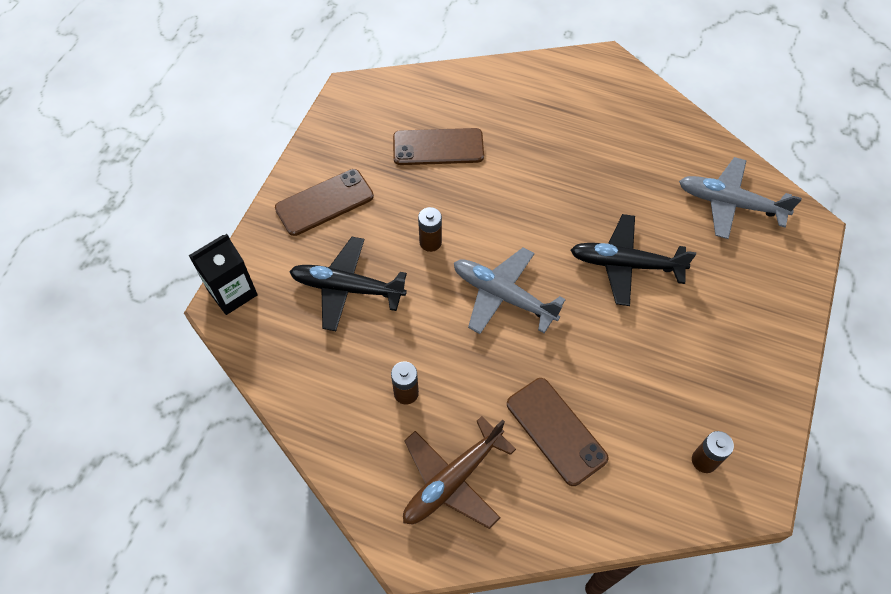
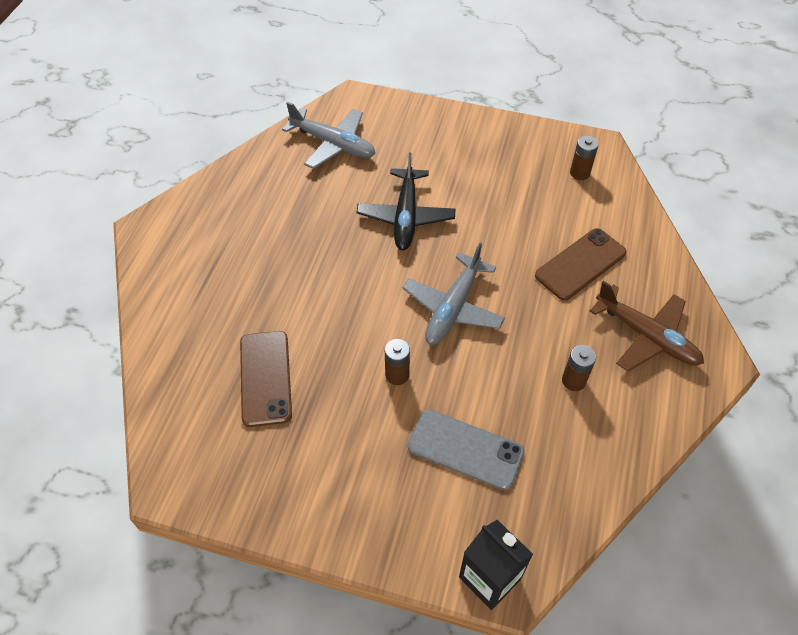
camera: 95 degrees left, 5 degrees down
(324, 202) = (351, 491): brown phone -> none
(347, 288) = (465, 449): black plane -> grey phone
(730, 204) = (332, 144): grey plane -> grey plane turned 75 degrees counterclockwise

